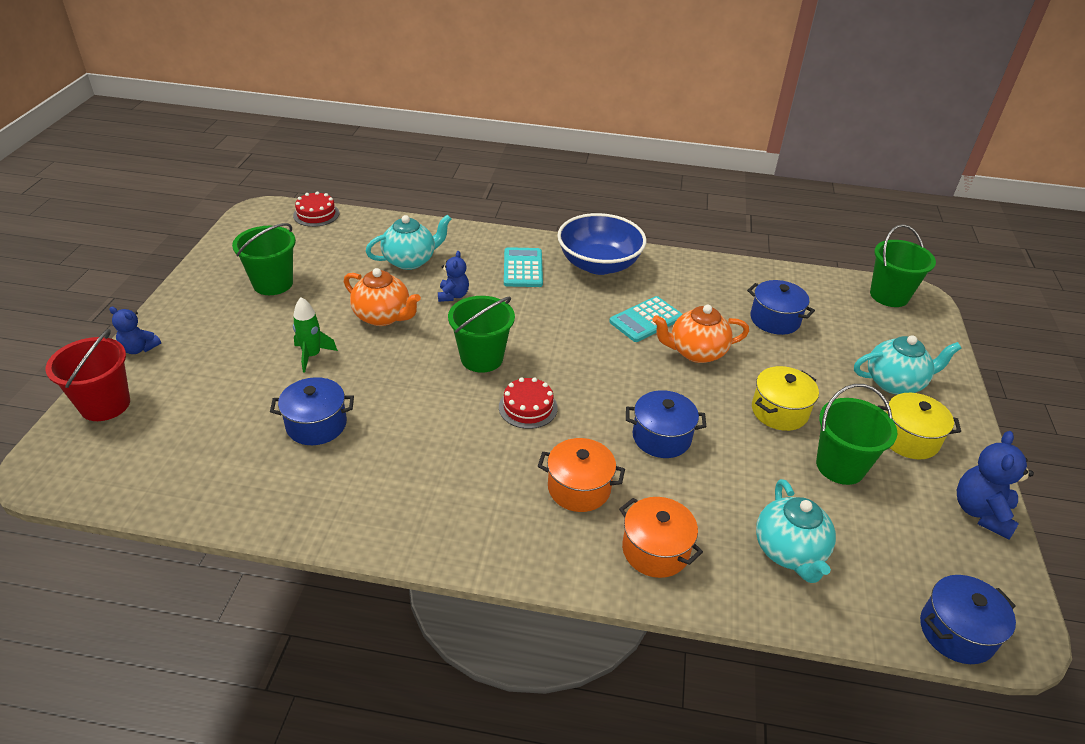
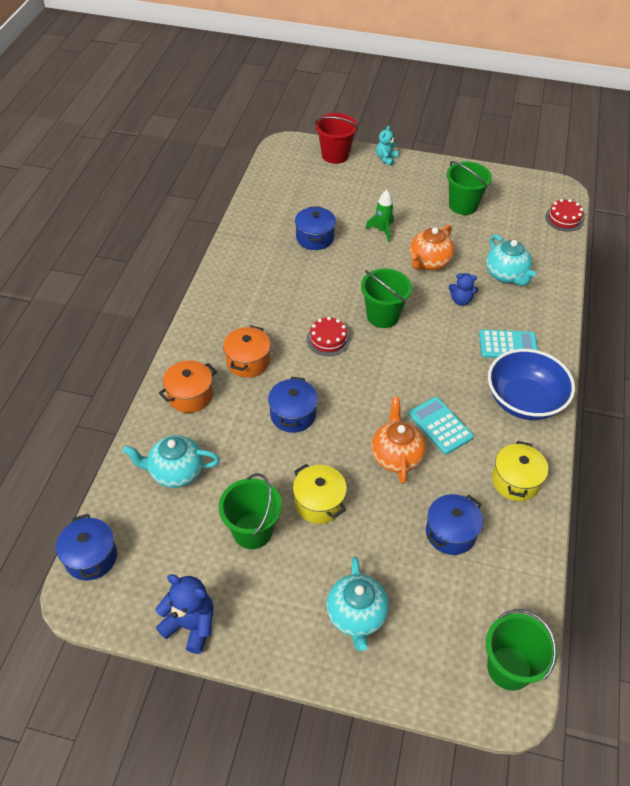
camera: 95 degrees right, 10 degrees up
(139, 348) = (386, 159): blue teddy bear -> turquoise teddy bear
(908, 439) = (280, 599): yellow pot -> yellow pot (515, 481)

